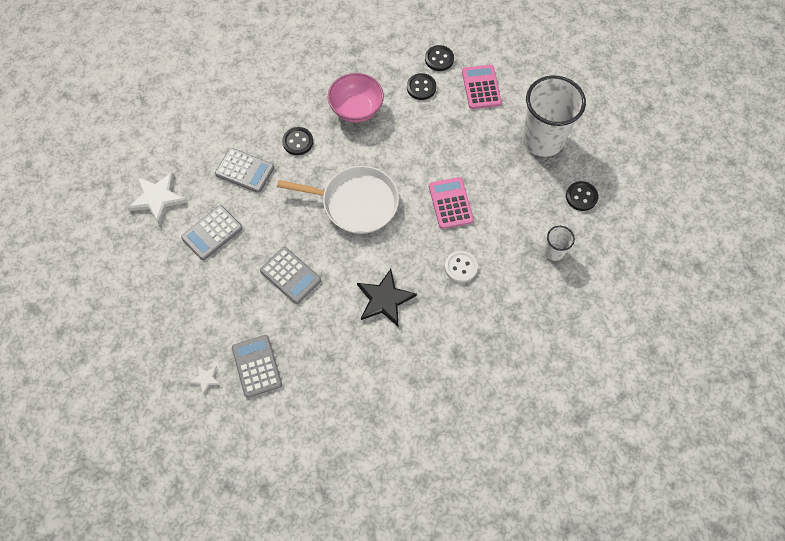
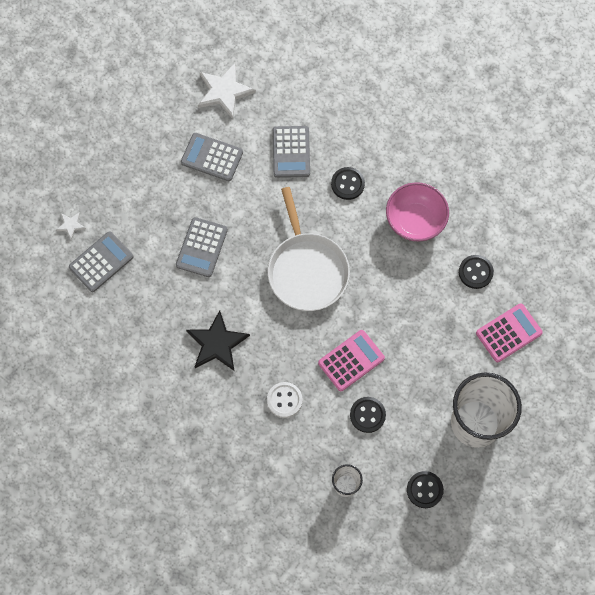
camera: 65 degrees right, 5 degrees up
(439, 59) = (522, 274): black button -> black button (367, 415)

